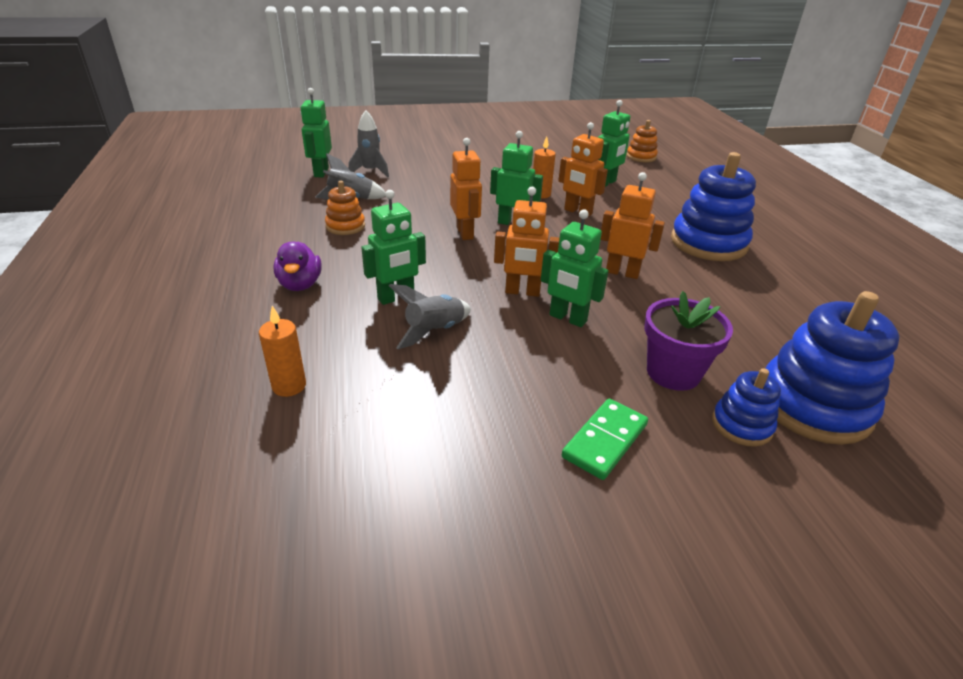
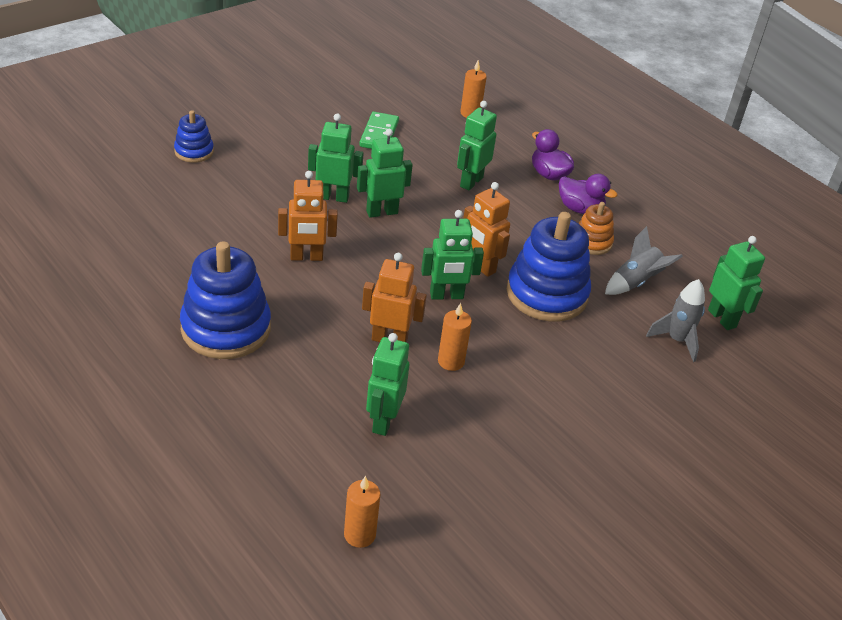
camera: 150 degrees right, 5 degrees up
(317, 249) = (580, 209): none -> purple duck
(434, 331) = (420, 163): grey rocket -> none
(522, 292) = (382, 212): orange robot -> green robot
(605, 441) = (275, 126): green domino -> green domino (379, 134)
(641, 157) = (359, 535): orange stacking toy -> orange candle
(673, 372) = (242, 174): purple flower pot -> none
(813, 405) = (143, 174): blue stacking toy -> blue stacking toy (547, 294)

